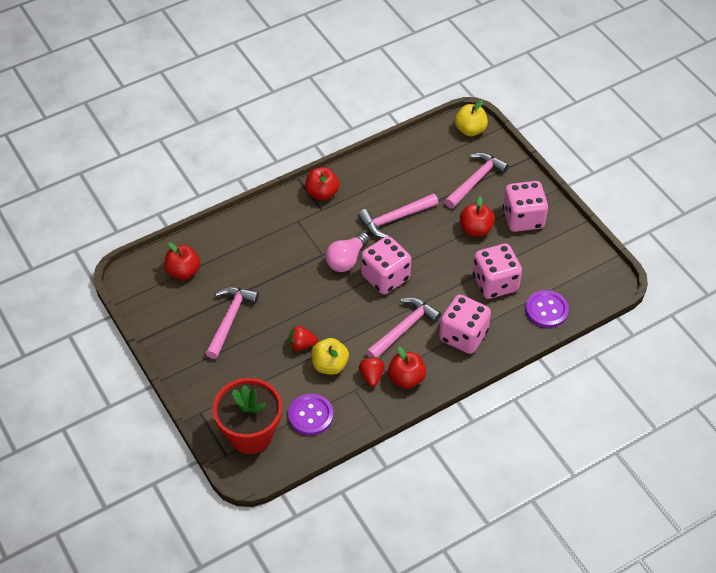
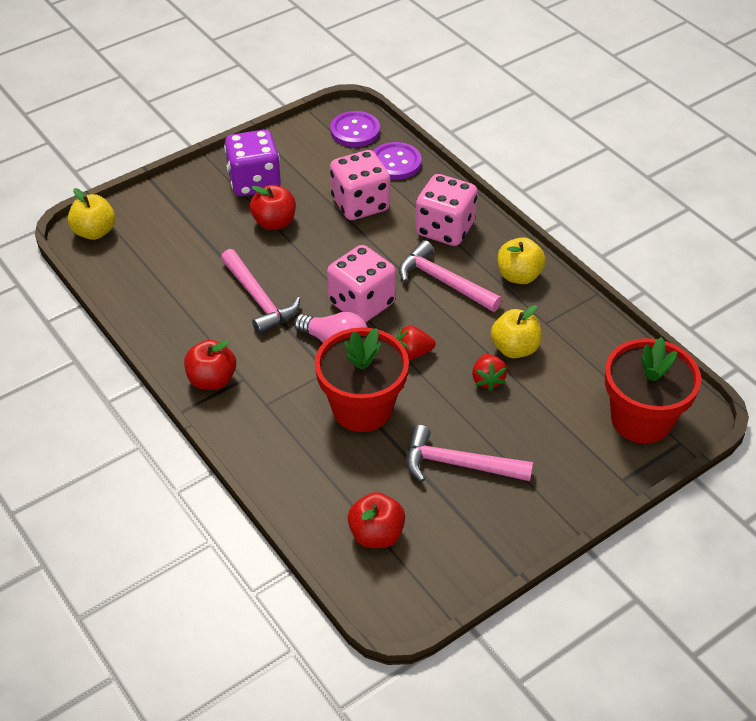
camera: 95 degrees left, 5 degrees down
(286, 271) = (362, 408): none -> red flower pot
(310, 415) = (596, 361): purple button -> purple button (355, 131)
(371, 376) = (522, 307): red strawberry -> red strawberry (413, 353)
(406, 378) = (519, 276): red apple -> yellow apple
(476, 181) = (189, 224): pink hammer -> none
(523, 218) = (254, 182): pink dice -> purple dice

